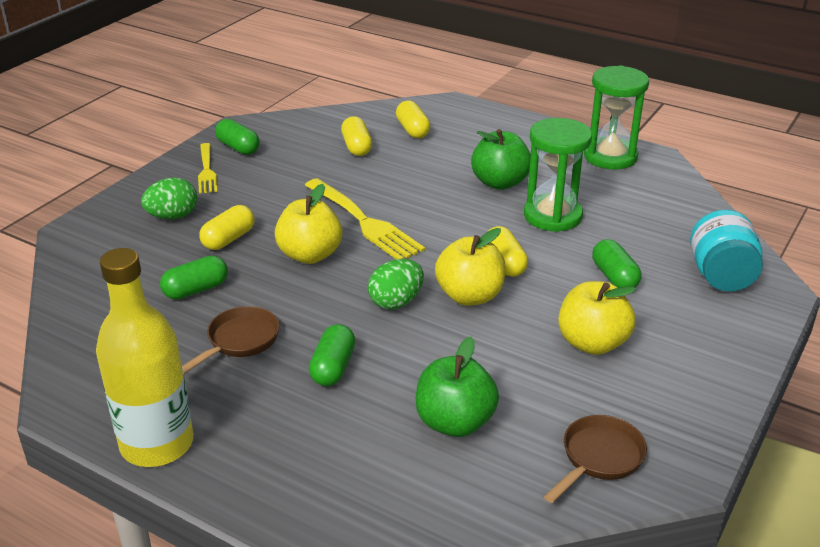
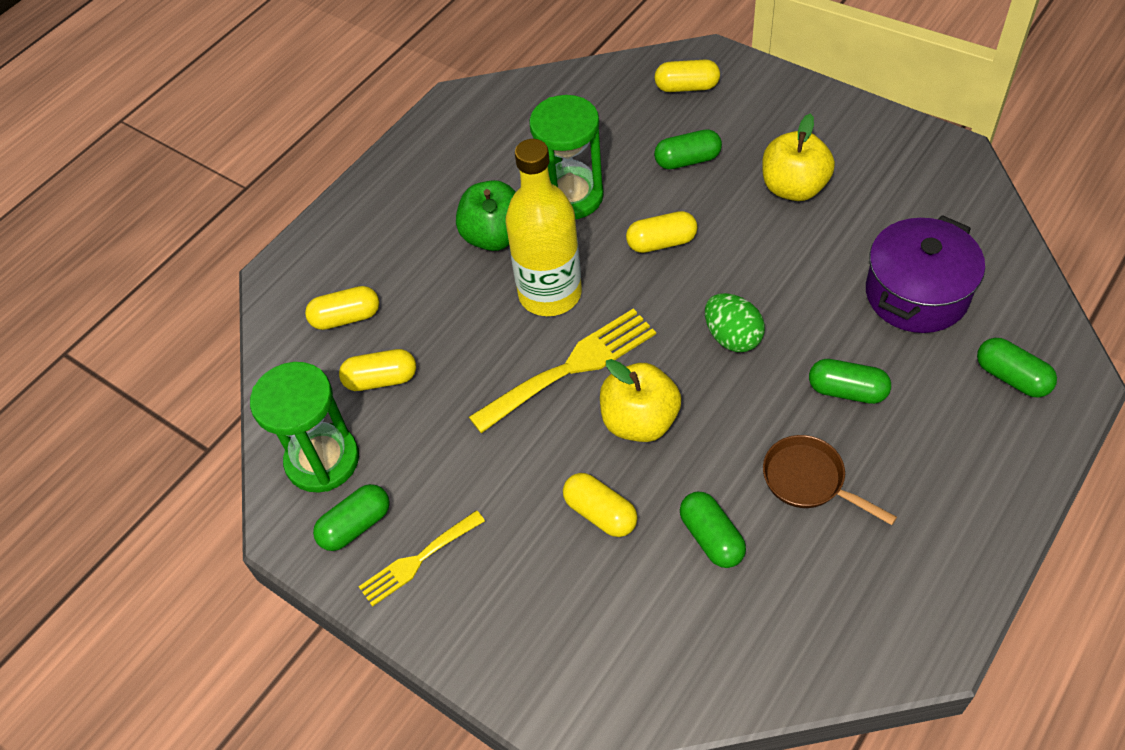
camera: 80 degrees left, 20 degrees up
(157, 444) = (983, 540): yellow bottle -> yellow bottle (550, 294)
(172, 216) = (539, 589): green egg -> none
(207, 171) = (418, 560): yellow fork -> yellow fork turned 150 degrees clockwise
(343, 485) = (1011, 377): none -> green capsule
(454, 422) = (916, 294): green apple -> purple pot
(470, 296) = (720, 274): yellow apple -> none
(599, 458) = (947, 200): brown pan -> none
(610, 157) = (450, 136): green hourglass -> green hourglass (322, 460)
(721, 276) = (686, 87): turquoise jar -> yellow capsule

